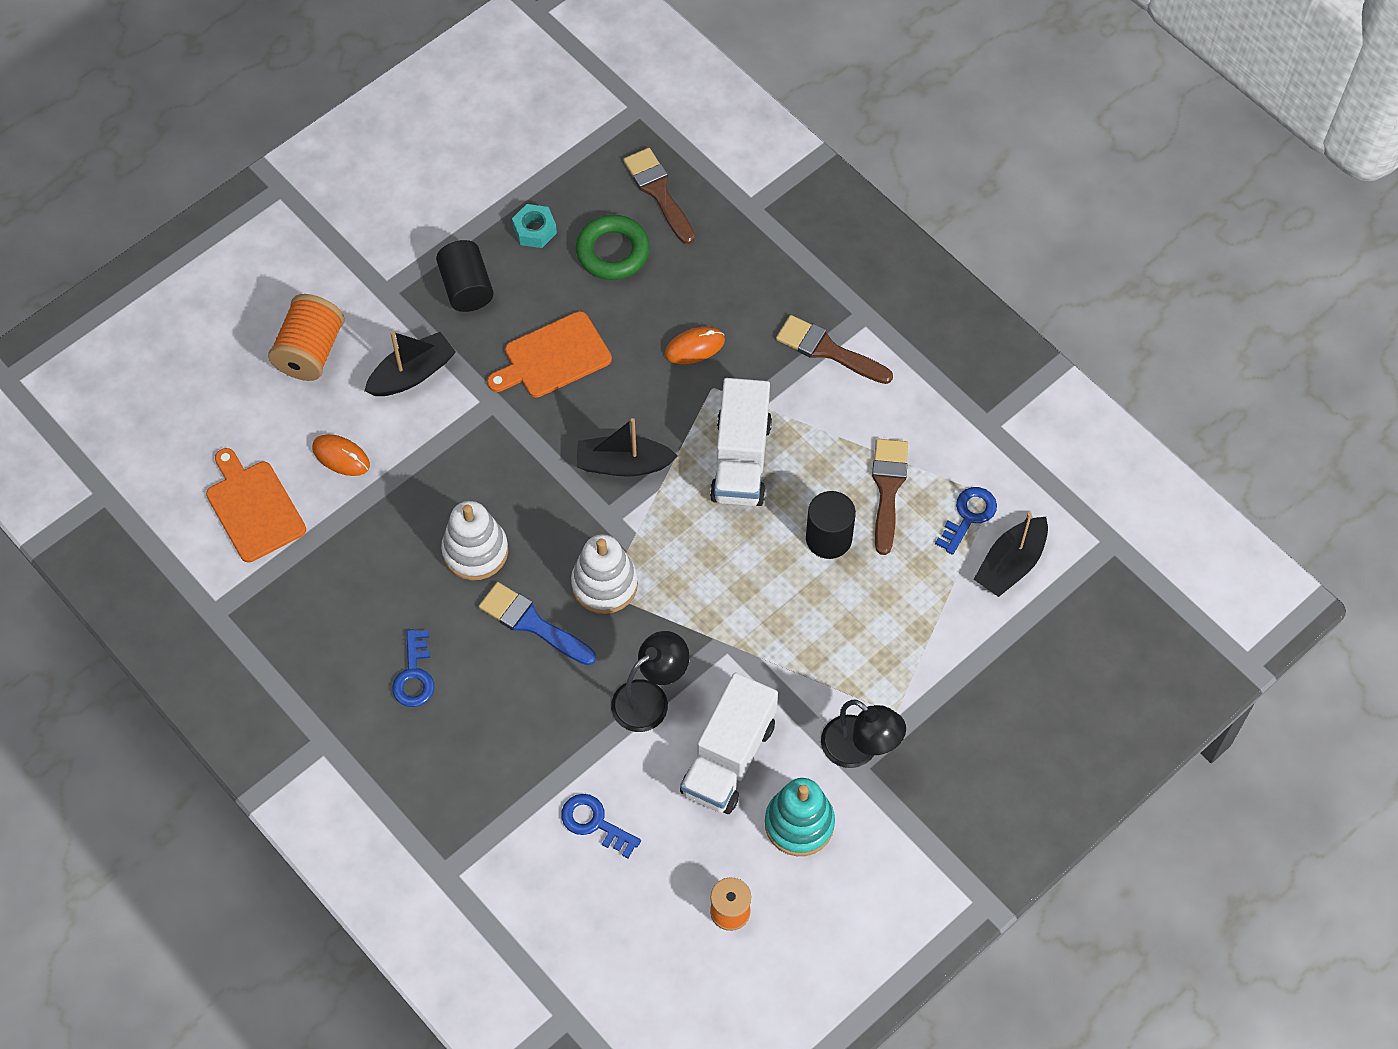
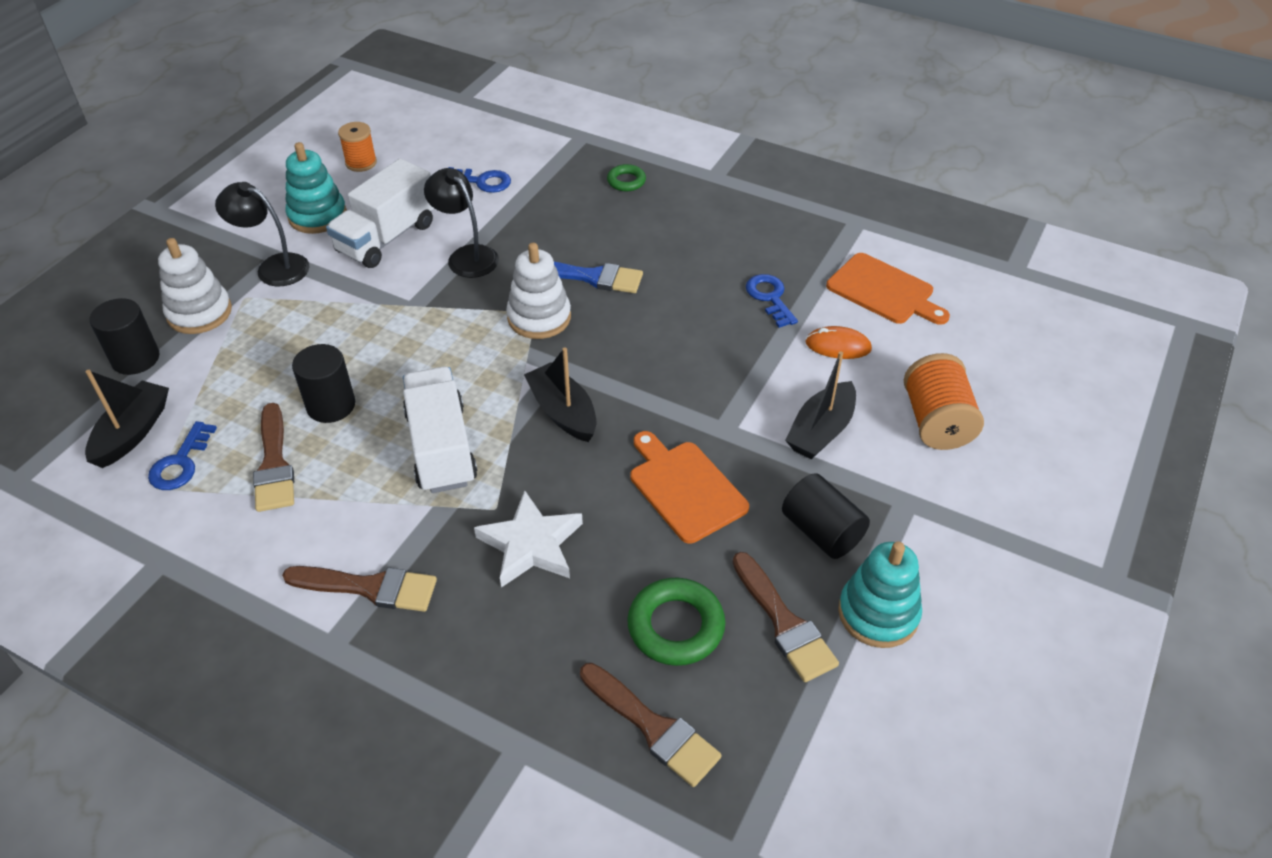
camera: 160 degrees right, 15 degrees down
(414, 675) = (670, 224): blue key -> blue key (770, 298)
(429, 765) = (626, 181): none -> green ring
(464, 216) = (878, 613): none -> turquoise stacking toy
(475, 551) = (669, 311): white stacking toy -> white stacking toy (199, 313)
(534, 230) = (784, 623): turquoise nut -> brown brush
(553, 357) = (684, 488): orange cutting board -> orange cutting board turned 75 degrees counterclockwise
(623, 464) = (563, 412): black boat -> black boat turned 105 degrees counterclockwise
(650, 698) = (466, 256): black lamp -> black lamp turned 105 degrees clockwise
(694, 347) = (531, 544): orange mouse -> white star
(728, 758) = (387, 238): white truck -> white truck turned 150 degrees counterclockwise
(1008, 658) = (135, 358): none -> black cylinder

